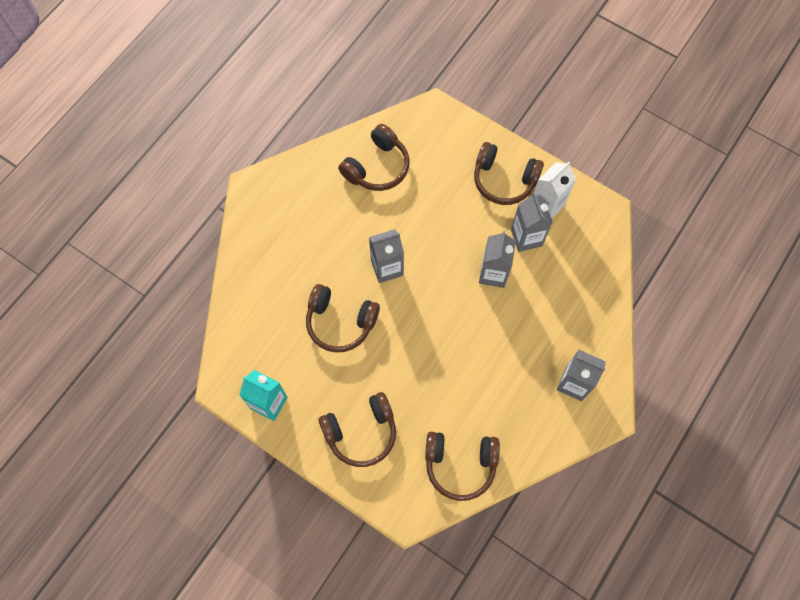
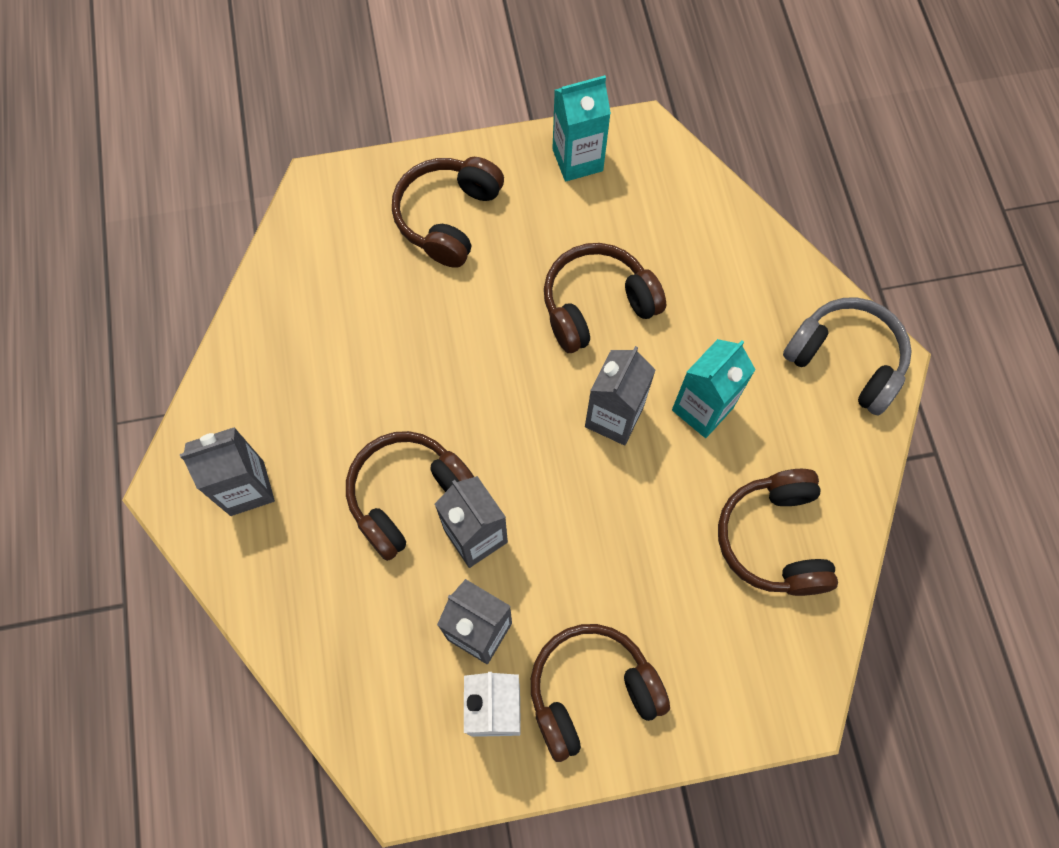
camera: 135 degrees right, 0 degrees up
(267, 202) = (845, 360): none -> grey headphones
(347, 237) = (702, 409): none -> turquoise carton
(460, 464) = (306, 280): brown headphones -> brown headphones (408, 496)

